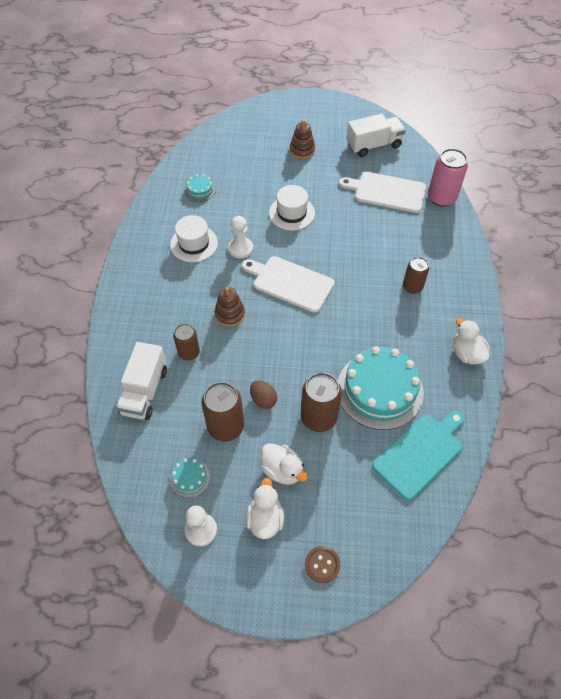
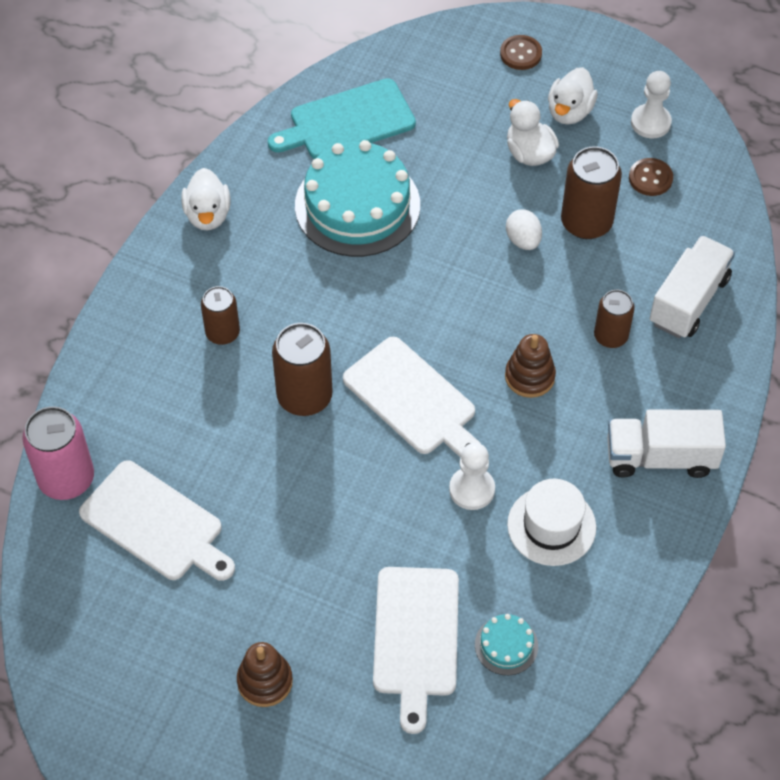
camera: 160 degrees left, 0 degrees up
(190, 478) = (650, 178): turquoise cake -> brown button
(243, 182) = (415, 637): none -> white cutting board
(263, 400) = (523, 240): brown egg -> white egg
(292, 213) = (352, 534): white hat -> none
(318, 417) = (457, 197): brown can -> brown can (304, 396)
(374, 145) = (114, 645): white truck -> white truck (660, 457)

